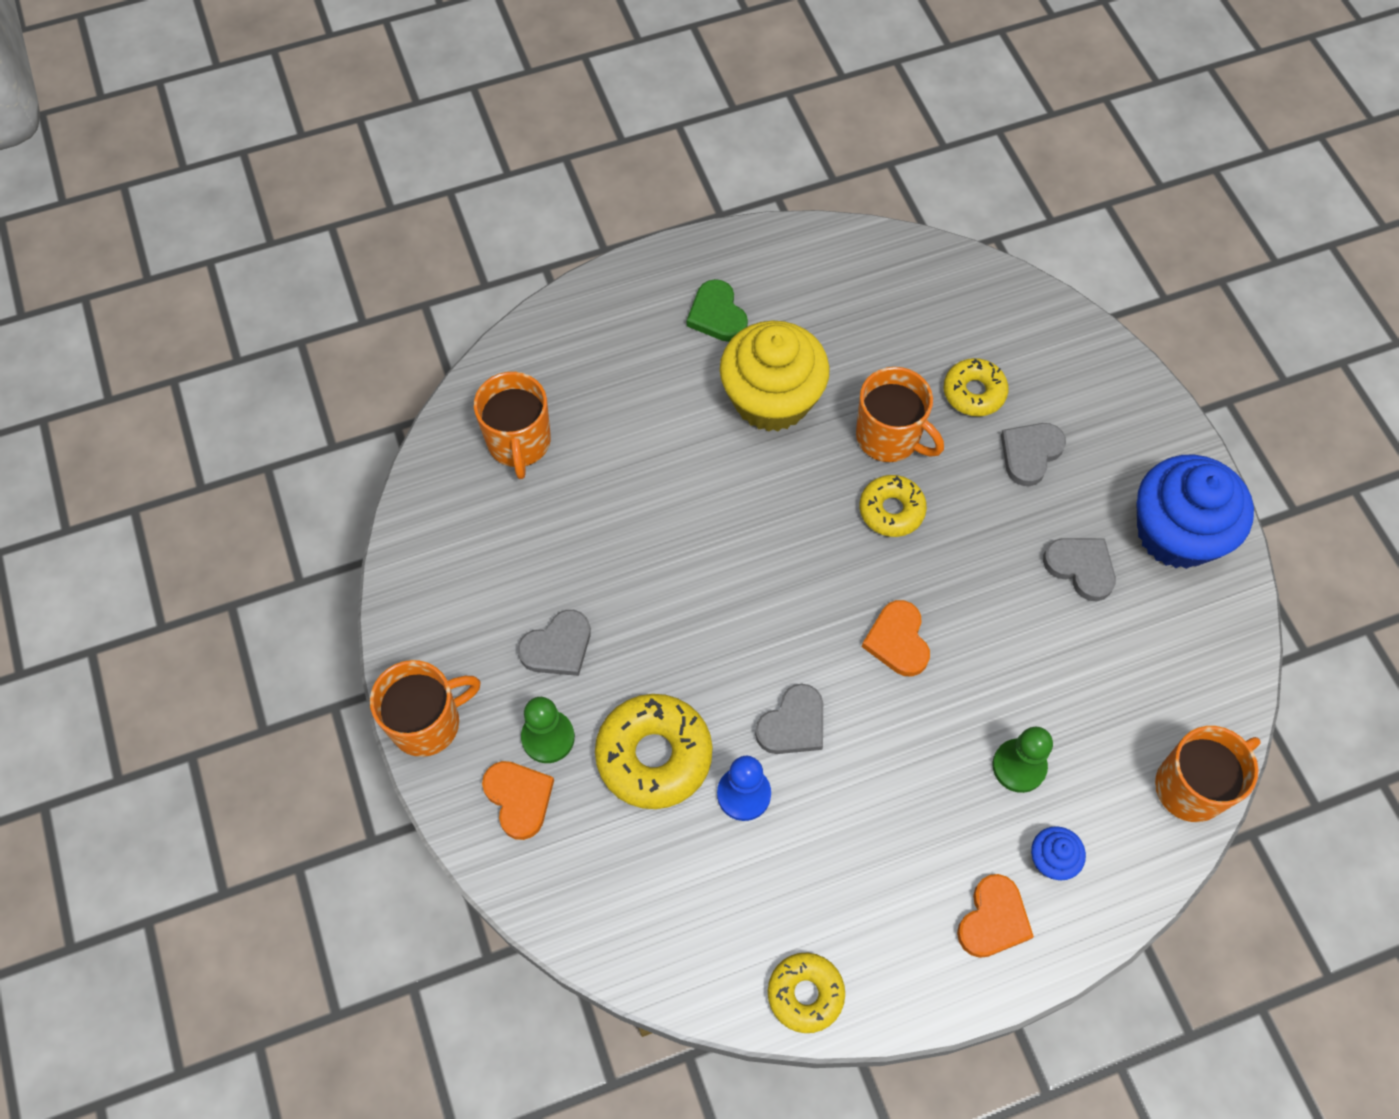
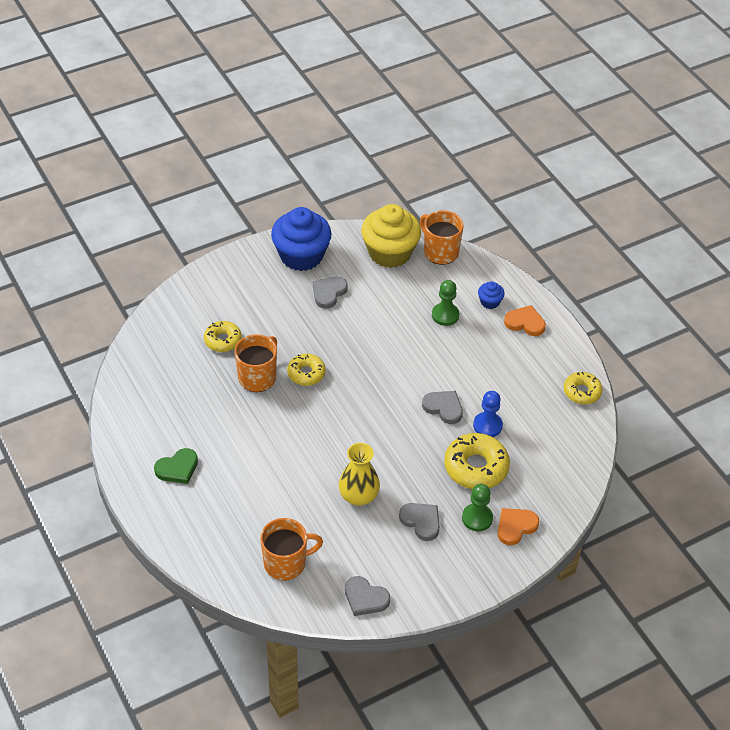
camera: 100 degrees left, 15 degrees down
(427, 722) = (482, 580): orange mug -> none
(625, 559) = (358, 496): none -> yellow vase
(771, 399) = (238, 435): yellow cupcake -> yellow cupcake (390, 252)
(898, 641) = (386, 366): orange heart -> none
(1030, 454) = (261, 315): grey heart -> grey heart (365, 598)

